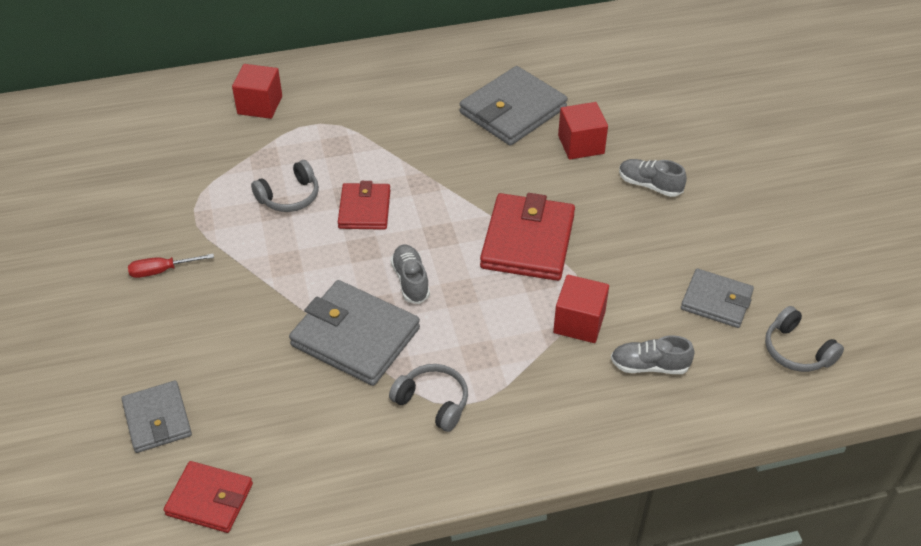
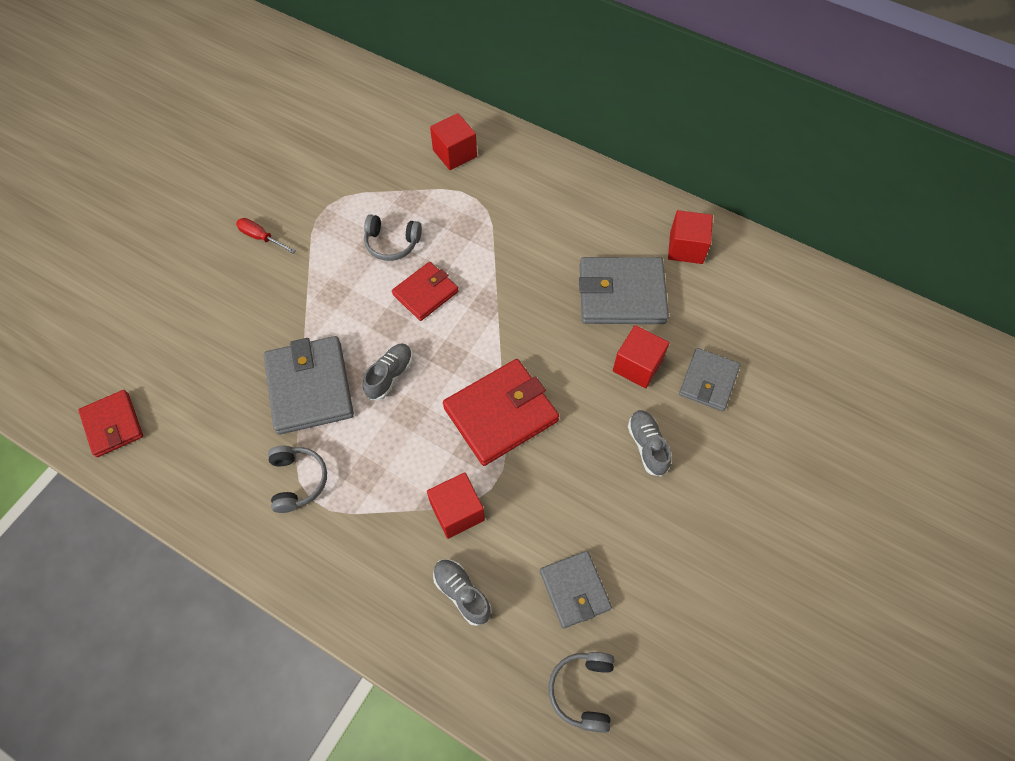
camera: 45 degrees right, 15 degrees up
(157, 419) = (147, 343): grey wallet -> grey wallet (708, 381)
(519, 54) = (686, 248): none -> red cube

